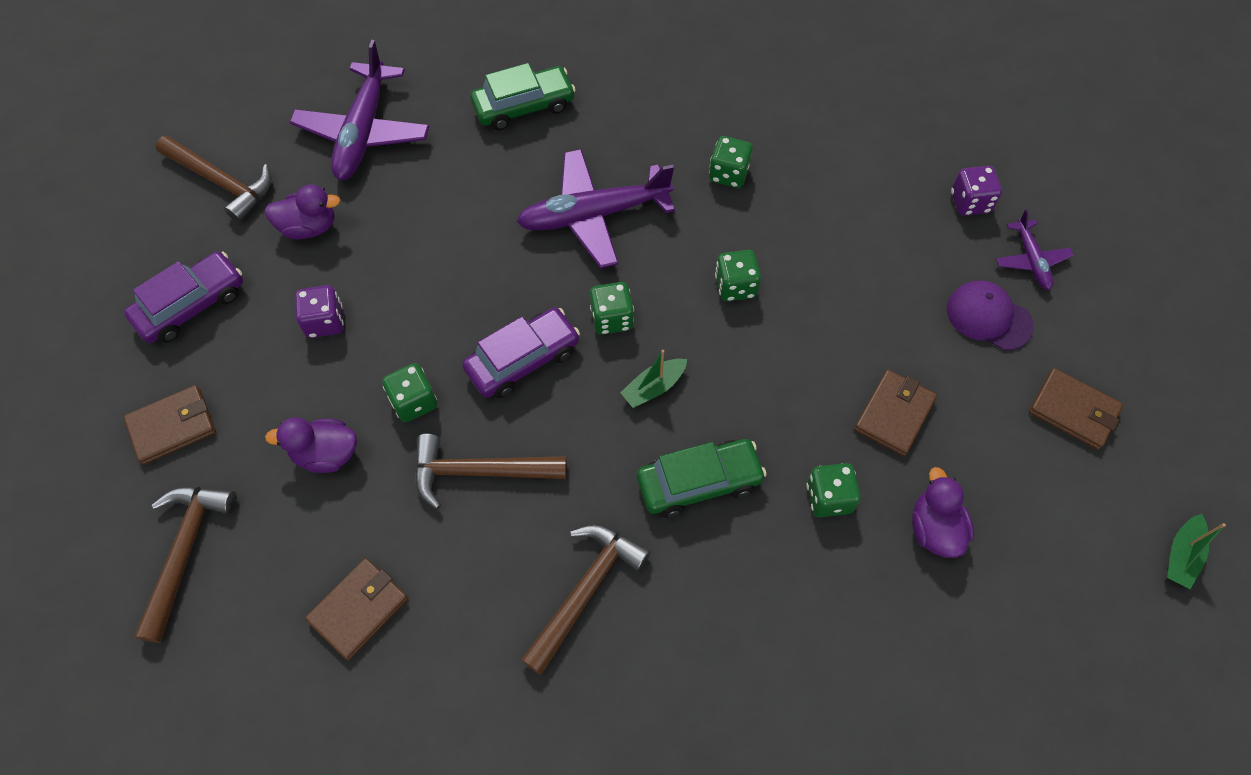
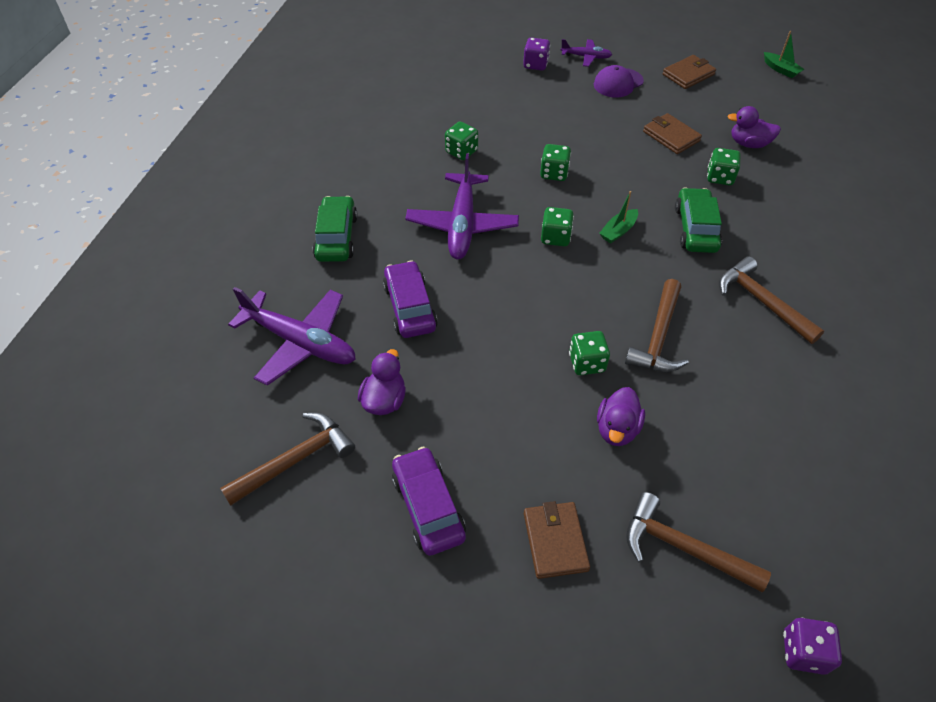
camera: 70 degrees left, 10 degrees down
(325, 322) = (489, 407): purple dice -> purple dice (803, 652)
(359, 609) = (755, 432): brown wallet -> none
(523, 360) = (572, 292): purple car -> purple car (410, 307)
(654, 387) = (618, 231): green boat -> green boat turned 60 degrees clockwise

